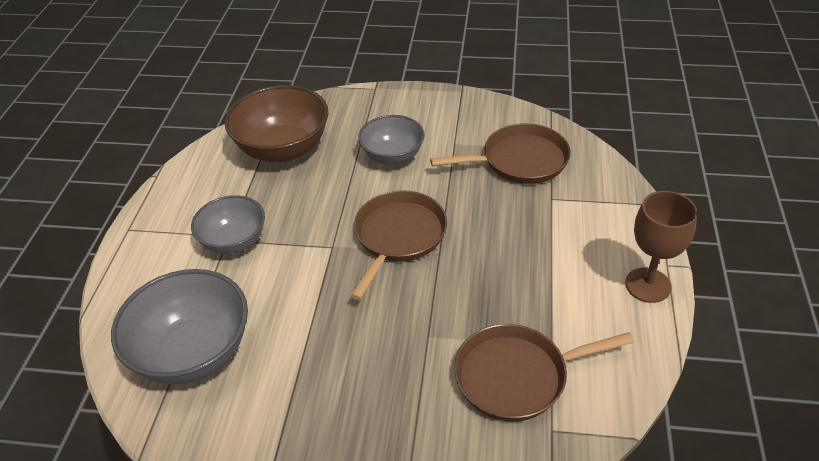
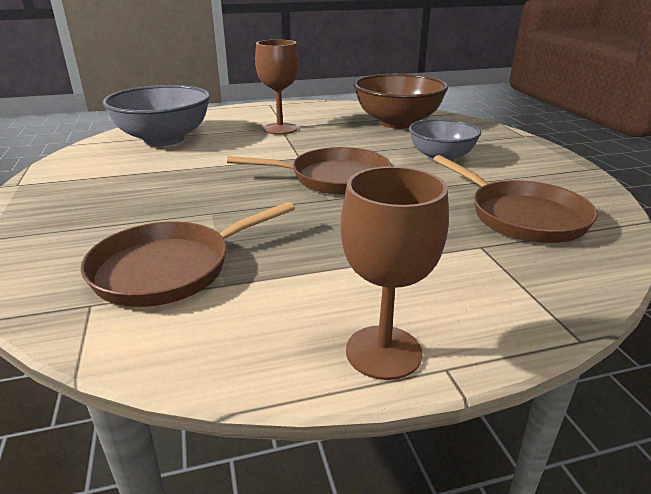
camera: 65 degrees right, 15 degrees down
(234, 241) = (280, 129): grey bowl -> brown goblet
(517, 376) = (169, 268): brown pan -> brown pan turned 90 degrees counterclockwise

